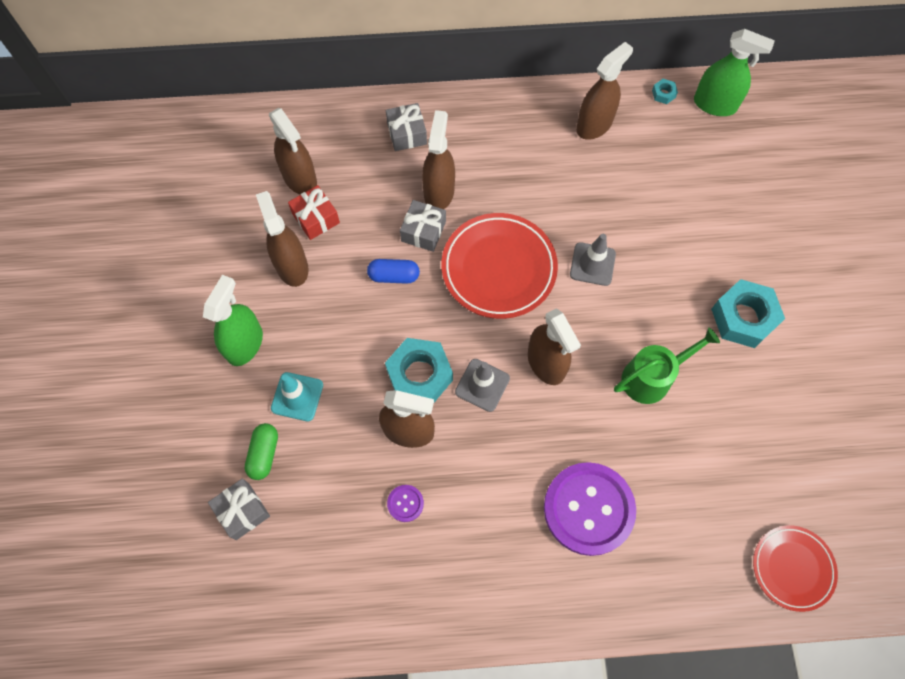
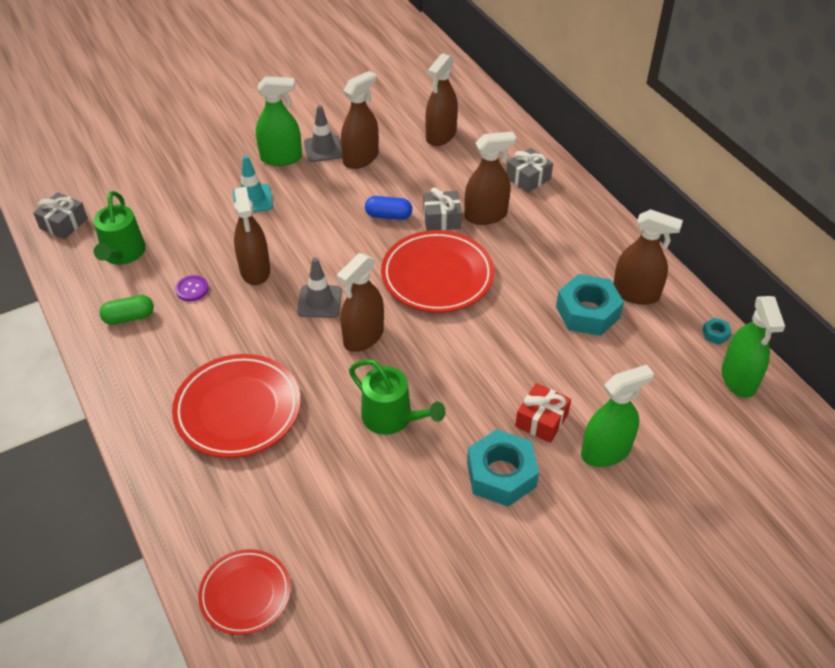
camera: 65 degrees right, 20 degrees down
(242, 511) = (148, 204): grey gift -> grey gift (63, 223)
(264, 454) = (198, 198): green capsule -> green capsule (129, 317)
(312, 562) = (122, 253): none -> green watering can
(315, 218) = (411, 156): red gift -> red gift (541, 420)
(394, 276) = (388, 216): blue capsule -> blue capsule turned 60 degrees counterclockwise
(419, 375) = (307, 260): turquoise nut -> turquoise nut (587, 312)
(588, 509) = (238, 410): purple button -> red plate
(592, 264) = (484, 338): grey traffic cone -> grey traffic cone (323, 149)
(749, 232) = (605, 451): none -> green spray bottle

